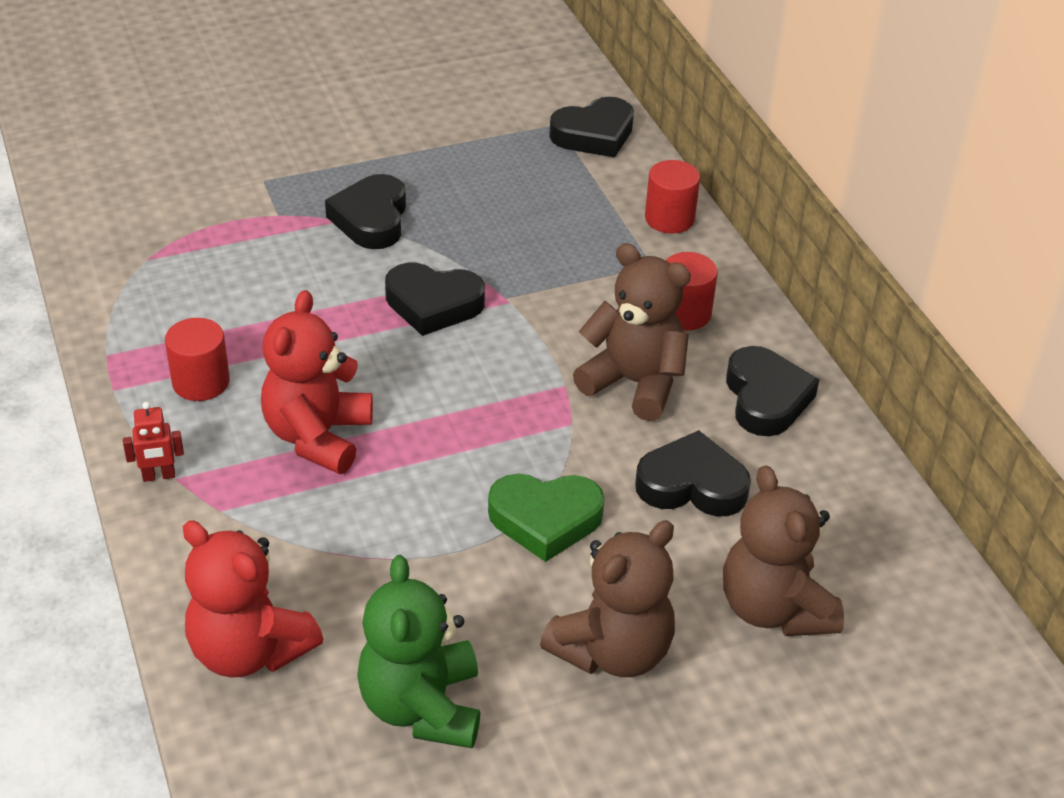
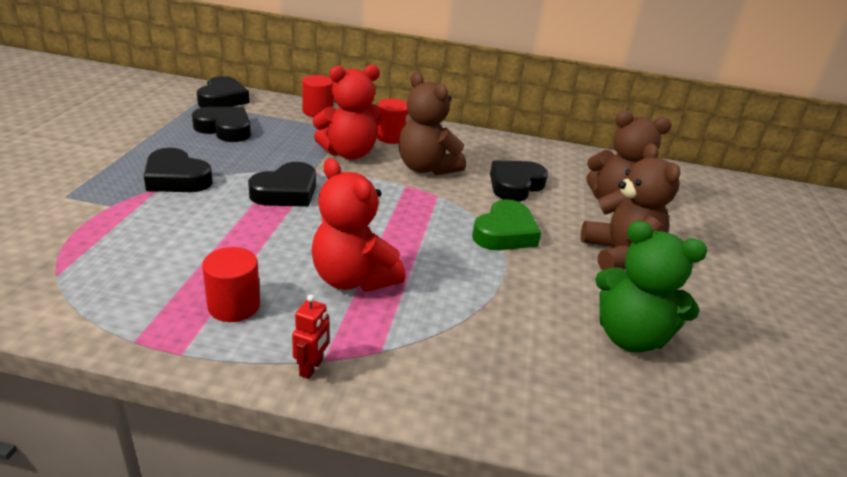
camera: 60 degrees left, 10 degrees down
(249, 650) = (535, 394): red teddy bear -> red teddy bear (349, 153)
(634, 383) = (426, 168): brown teddy bear -> brown teddy bear turned 105 degrees counterclockwise
(766, 398) = (473, 146): black heart -> black heart (225, 129)

